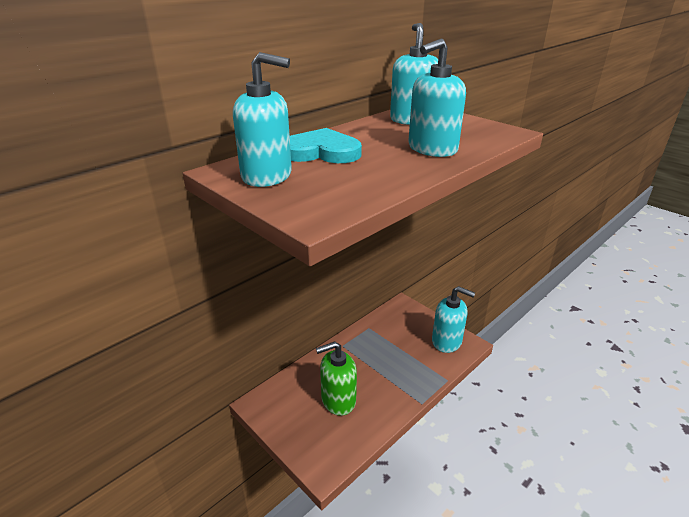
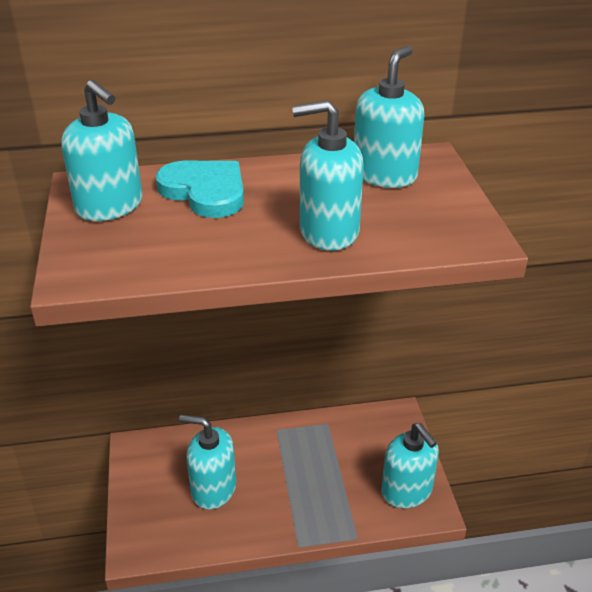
camera: 35 degrees right, 5 degrees up
(338, 400) = (213, 489): green soap dispenser -> turquoise soap dispenser

